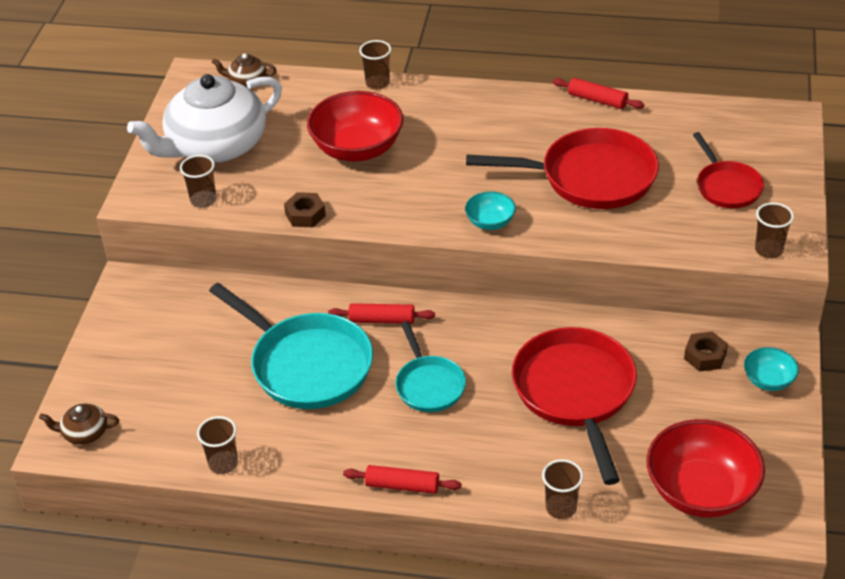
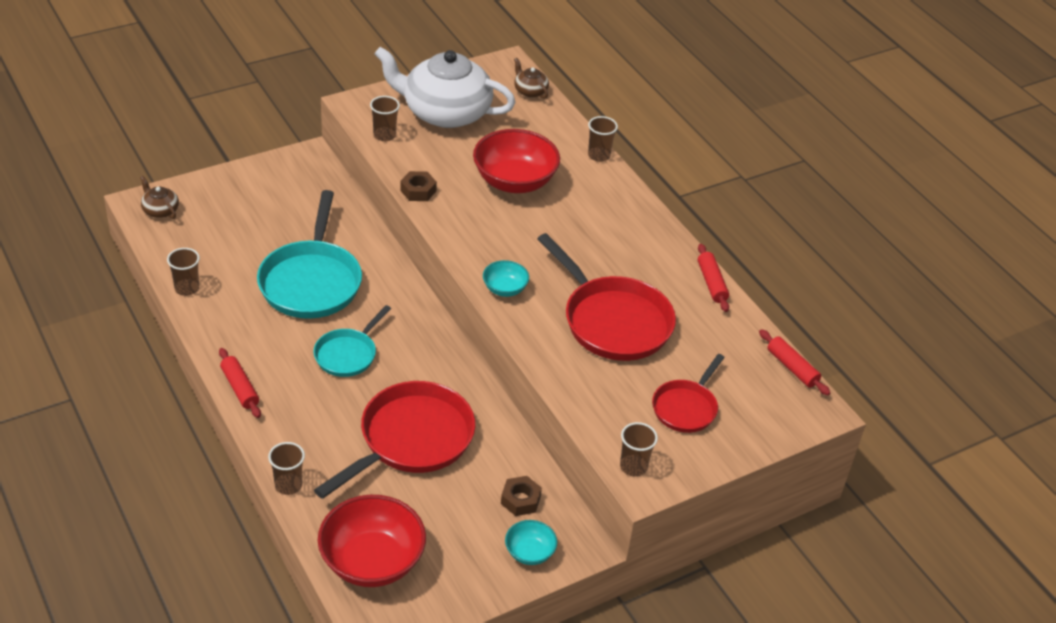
camera: 45 degrees right, 0 degrees up
(382, 320) = (390, 297): red rolling pin -> red rolling pin (792, 368)

